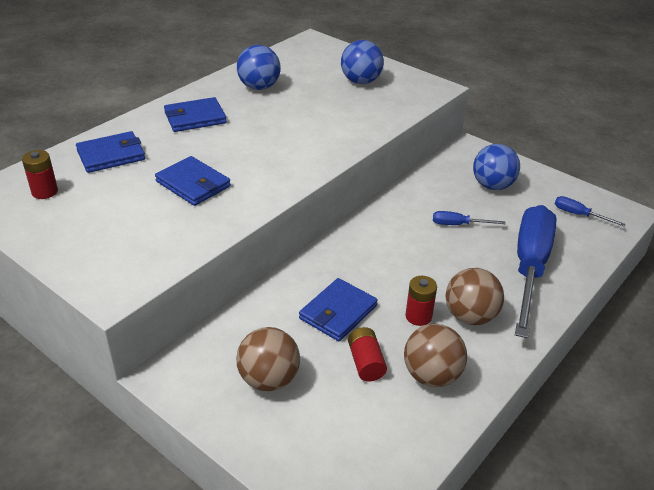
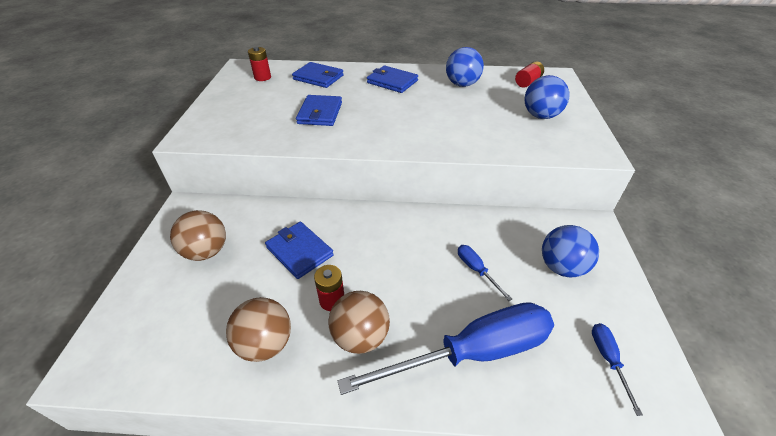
camera: 55 degrees right, 5 degrees up
(338, 312) = (299, 251): blue wallet -> blue wallet turned 45 degrees clockwise
(366, 363) = (254, 294): red battery -> red battery (527, 82)

